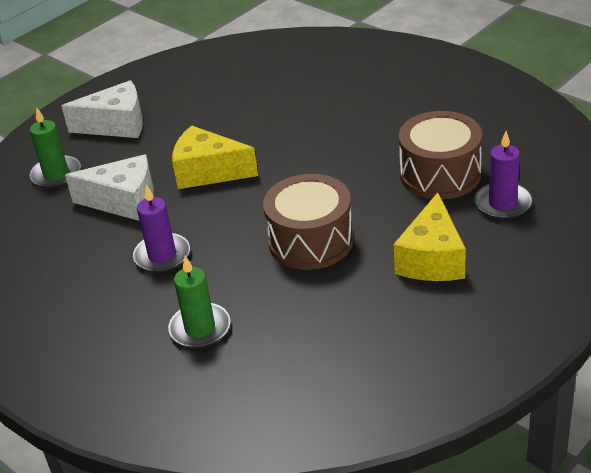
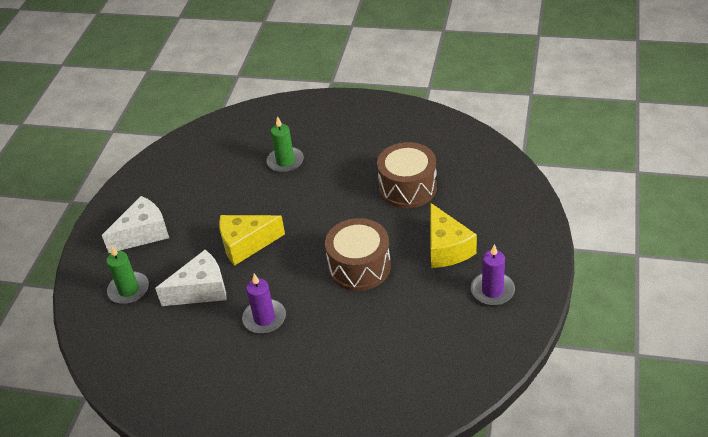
camera: 30 degrees left, 5 degrees up
(200, 328) = (334, 357): green candle -> green candle (285, 161)
(502, 203) = (462, 194): purple candle -> purple candle (492, 291)

